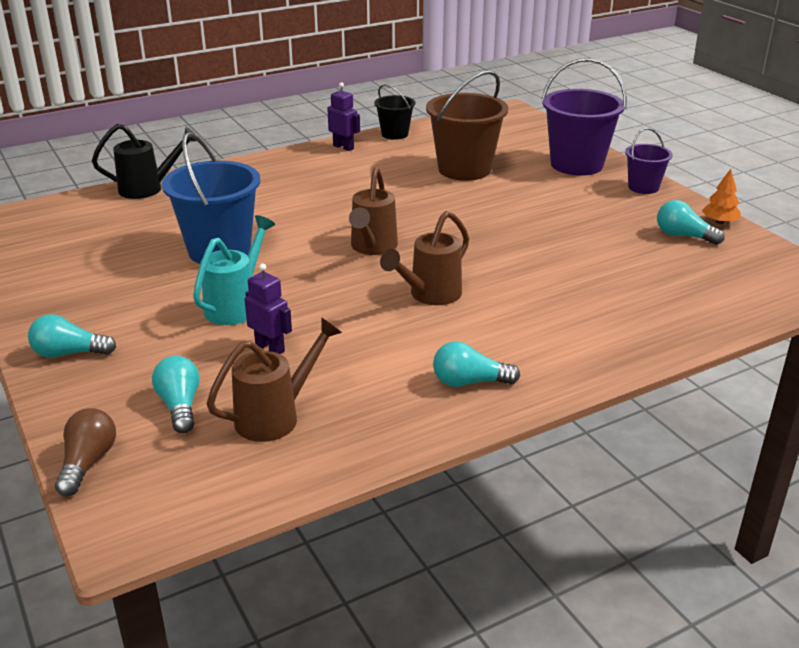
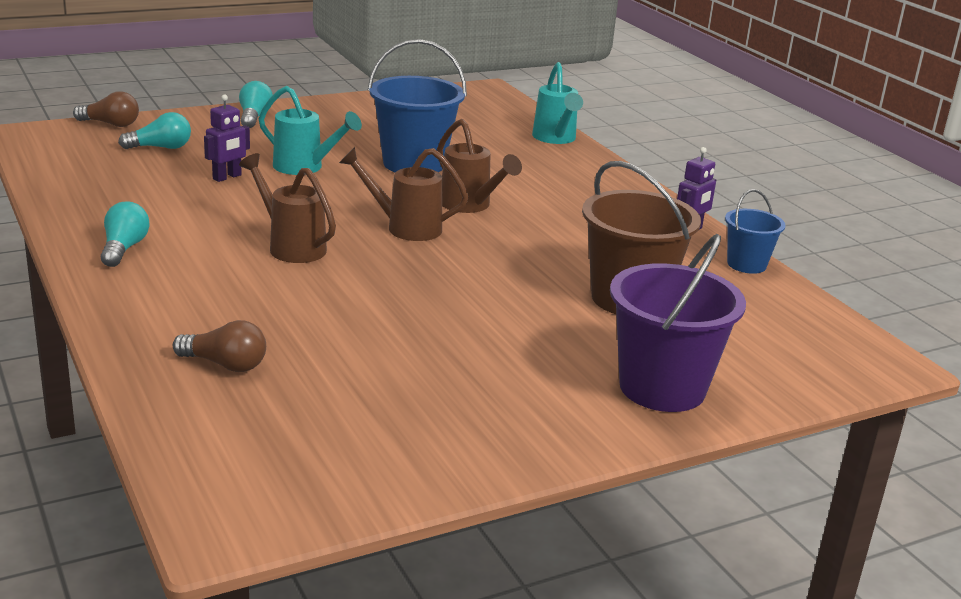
camera: 90 degrees right, 5 degrees down
(148, 189) = (555, 139): black watering can -> turquoise watering can
(275, 416) = (125, 175): brown watering can -> brown watering can (470, 206)
(394, 134) = (746, 264): black bucket -> blue bucket
(643, 187) = (577, 433): purple bucket -> none
(645, 302) = (225, 364): none -> brown light bulb
(683, 236) = (399, 433): turquoise light bulb -> none
(719, 222) = (442, 478): orange tree -> none

